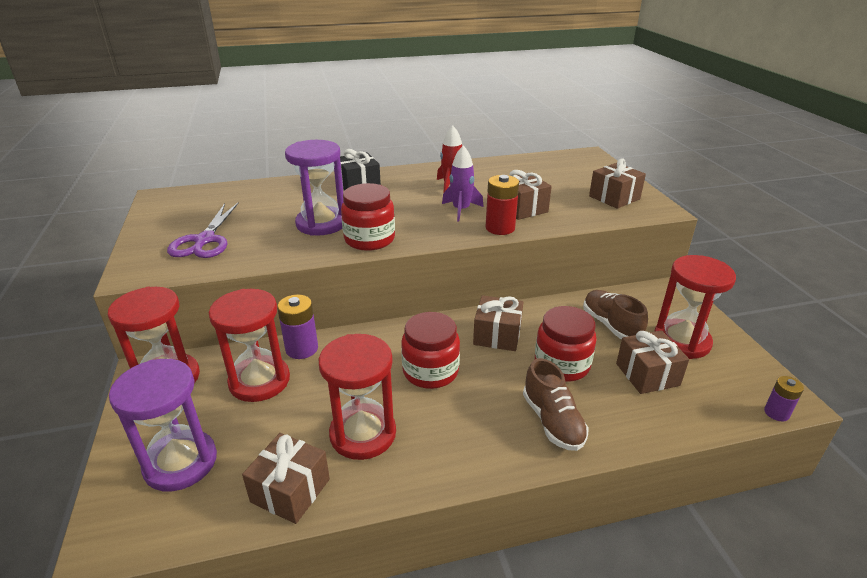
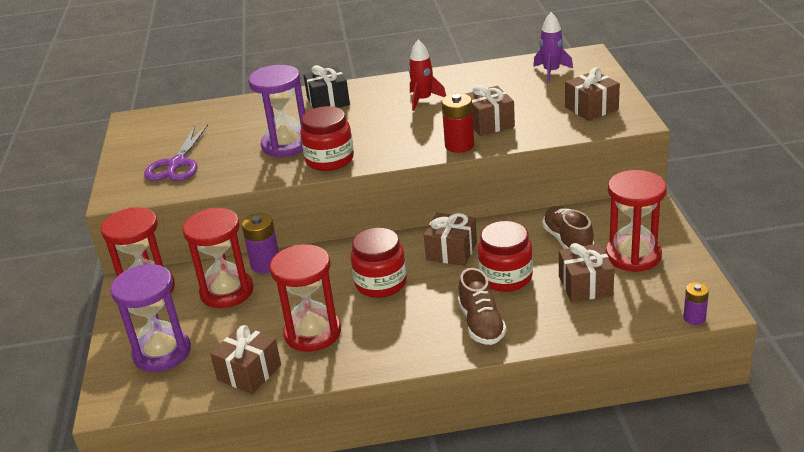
camera: 10 degrees right, 0 degrees up
(461, 210) = (426, 127): purple rocket -> purple rocket (551, 72)

